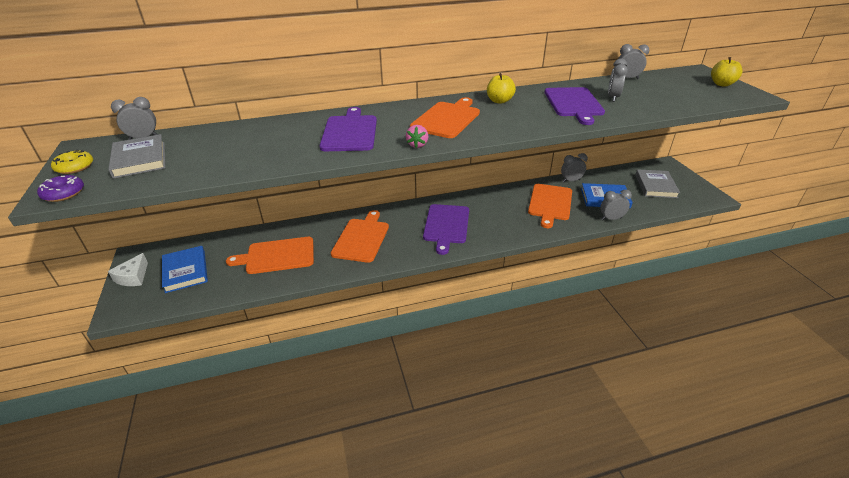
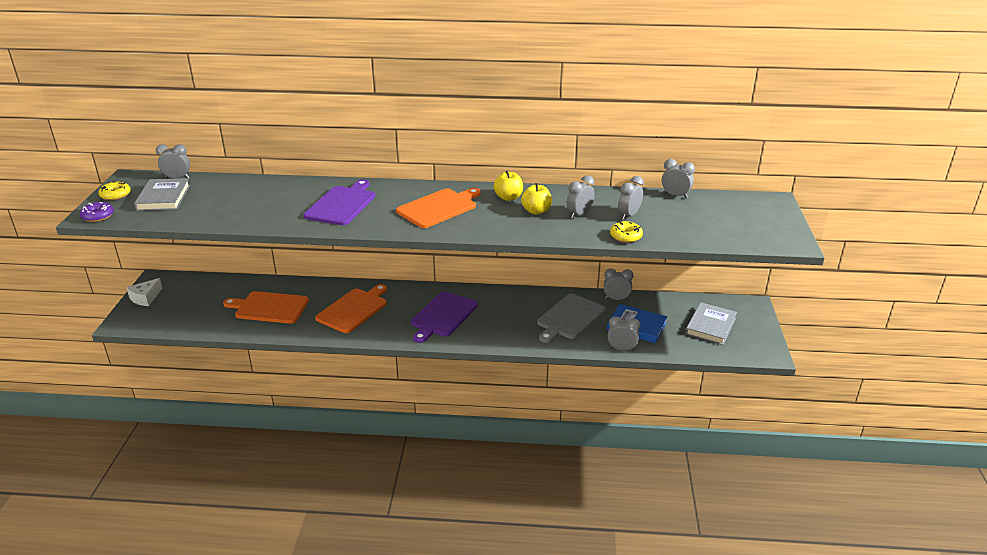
camera: 20 degrees right, 5 degrees down
(185, 271) = (188, 303): blue book -> none
(417, 145) = (387, 228): pink strawberry -> none
(550, 203) = (569, 318): orange cutting board -> grey cutting board
(573, 103) = (579, 214): purple cutting board -> grey clock
(632, 113) = (626, 236): none -> yellow donut
(721, 84) = (774, 222): yellow apple -> yellow apple (536, 211)

